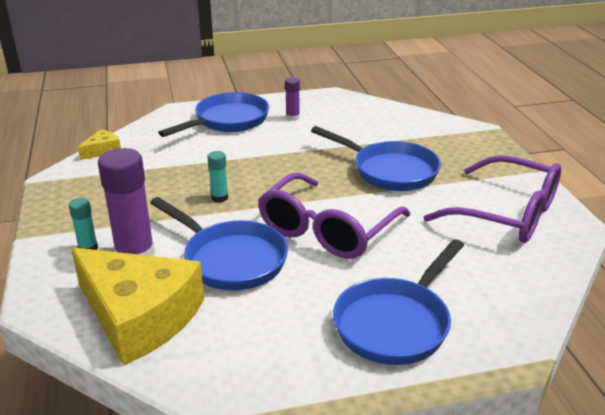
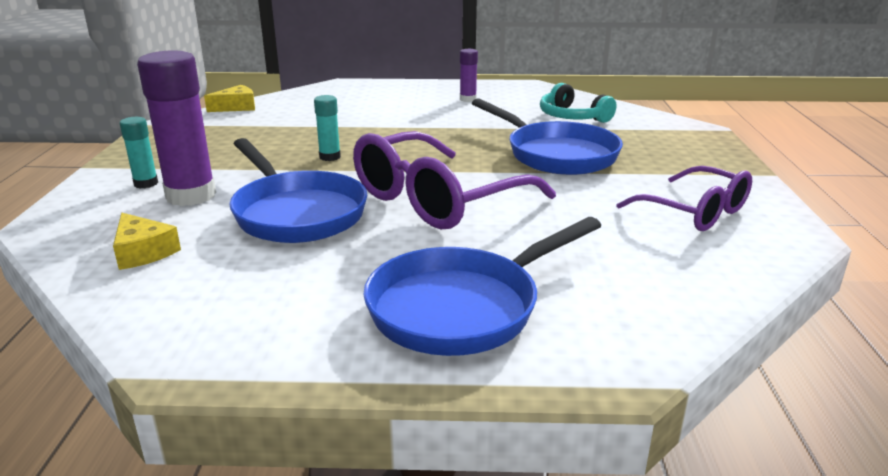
camera: 15 degrees right, 5 degrees down
(138, 316) = (143, 252): yellow cheese -> yellow cheese, size x0.42
(227, 121) = (391, 96): blue pan -> none
(383, 128) = (572, 117): none -> turquoise headphones
(507, 214) = (695, 212): purple glasses -> purple glasses, size x0.63

